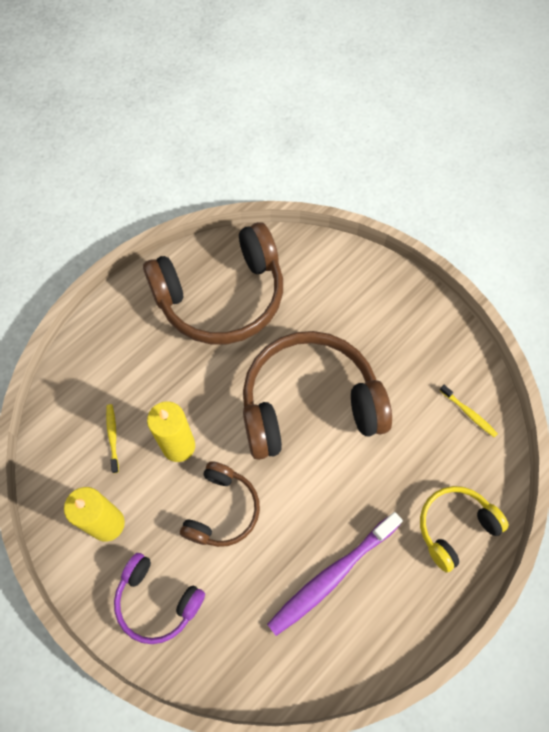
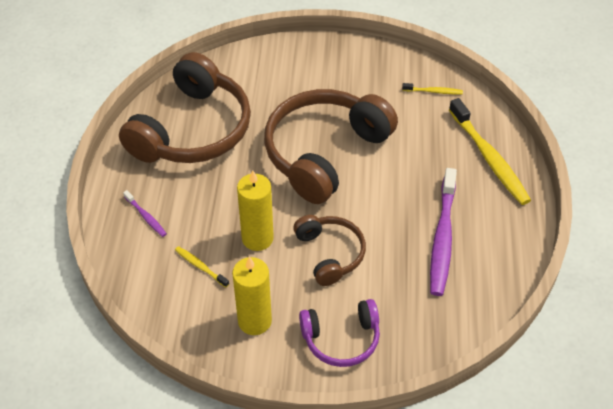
camera: 40 degrees left, 15 degrees down
(114, 355) = (146, 217): none -> purple toothbrush
(455, 527) = (489, 158): yellow headphones -> yellow toothbrush

